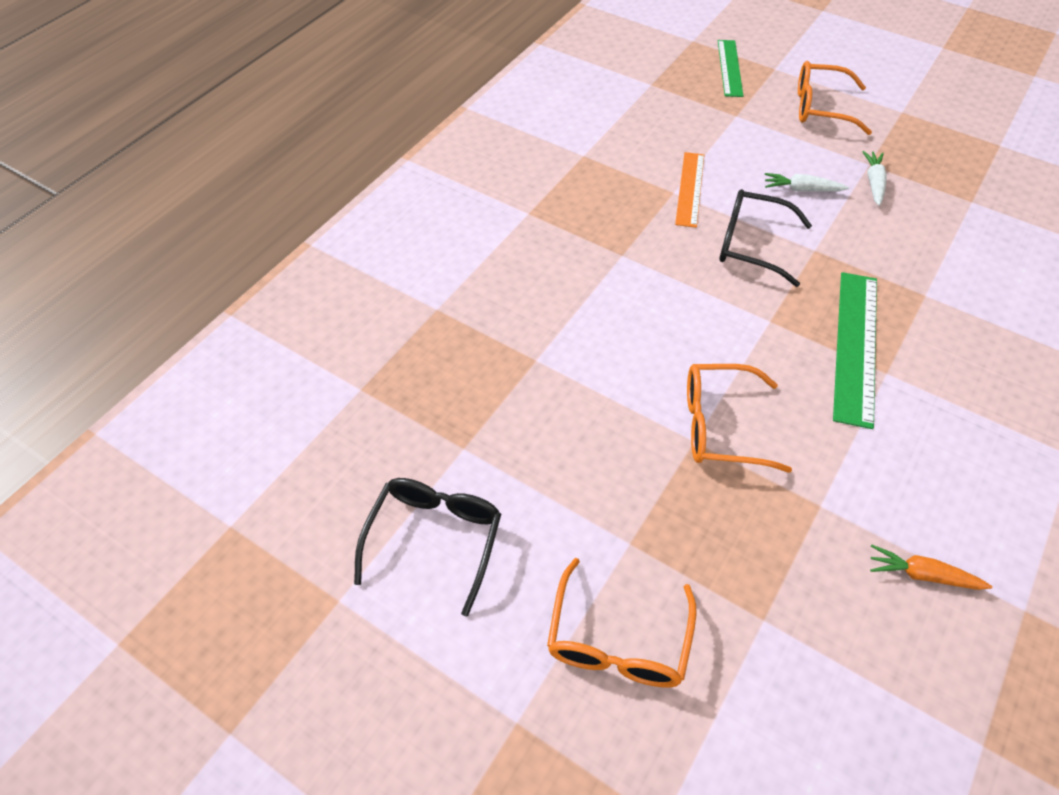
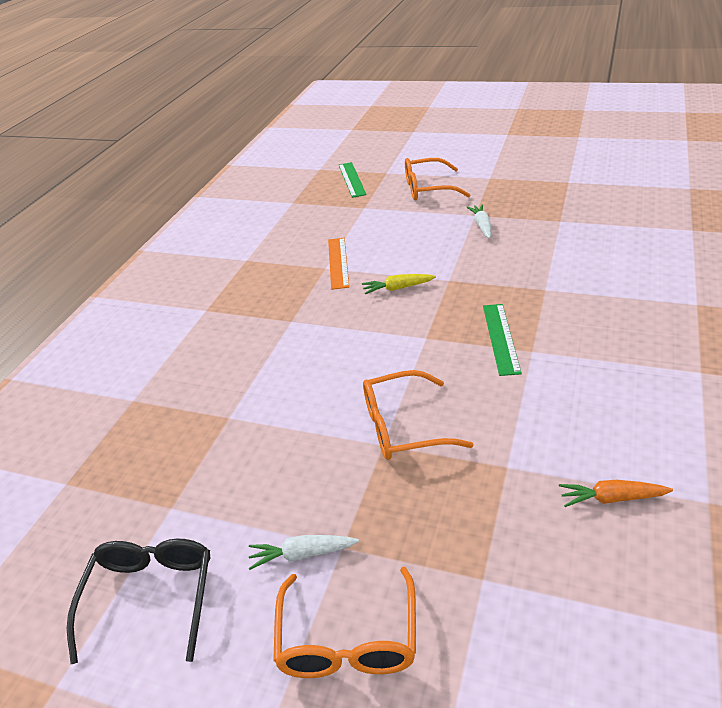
camera: 10 degrees left, 15 degrees down
(752, 245) = (397, 288): black glasses -> yellow carrot
(801, 189) = (427, 243): white carrot -> white carrot (302, 554)
(855, 346) = (501, 338): green ruler -> green ruler, size x0.65

